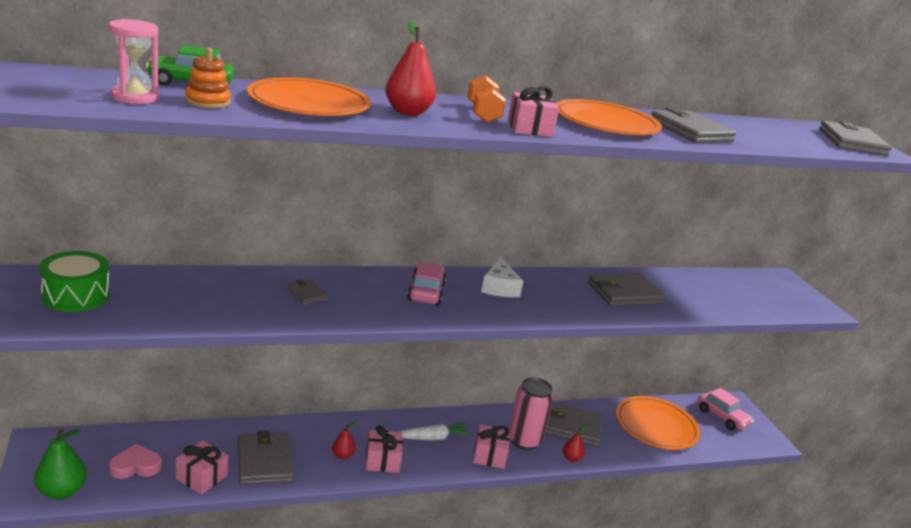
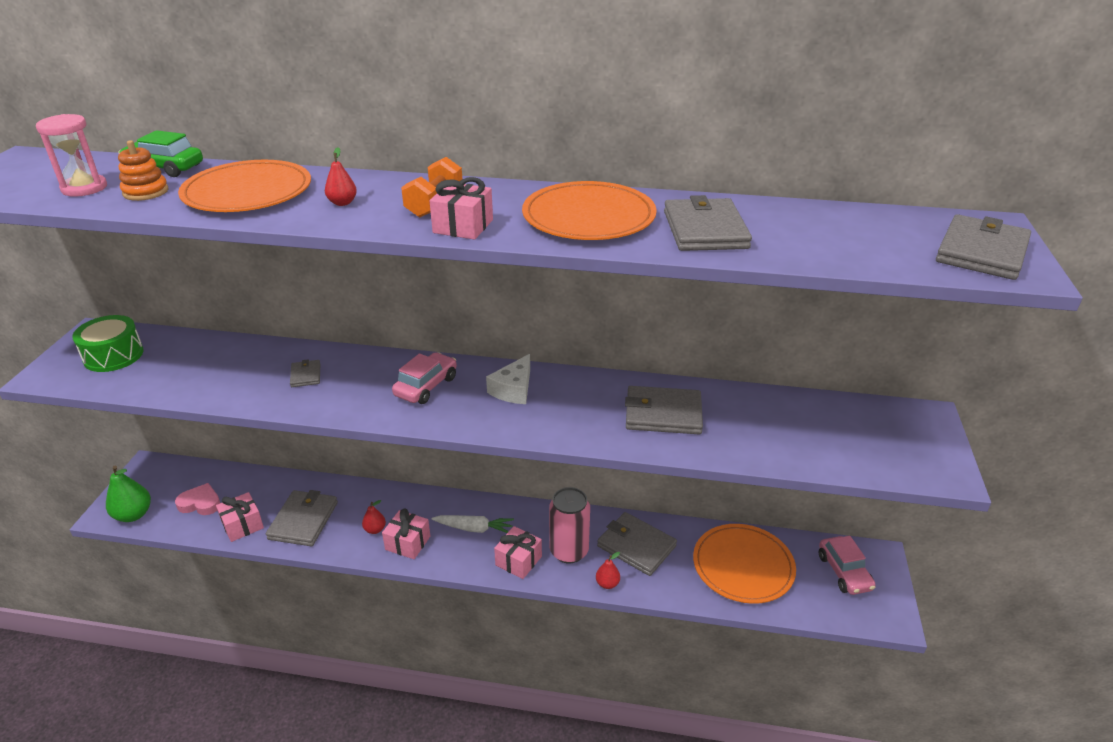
camera: 30 degrees right, 10 degrees up
(408, 112) = (342, 203): red pear -> red pear, size x0.56

